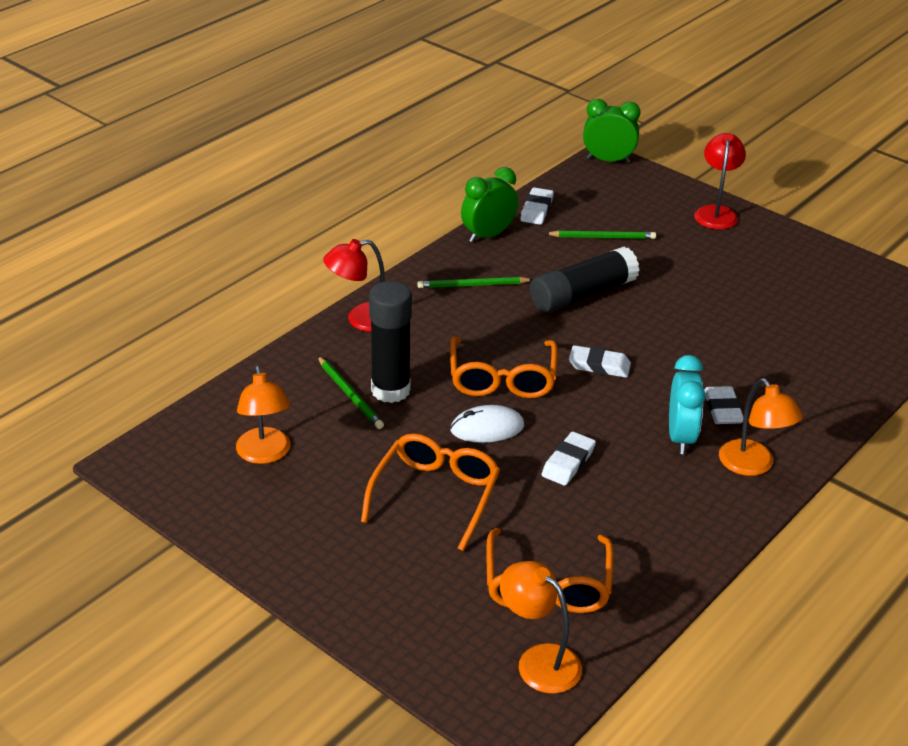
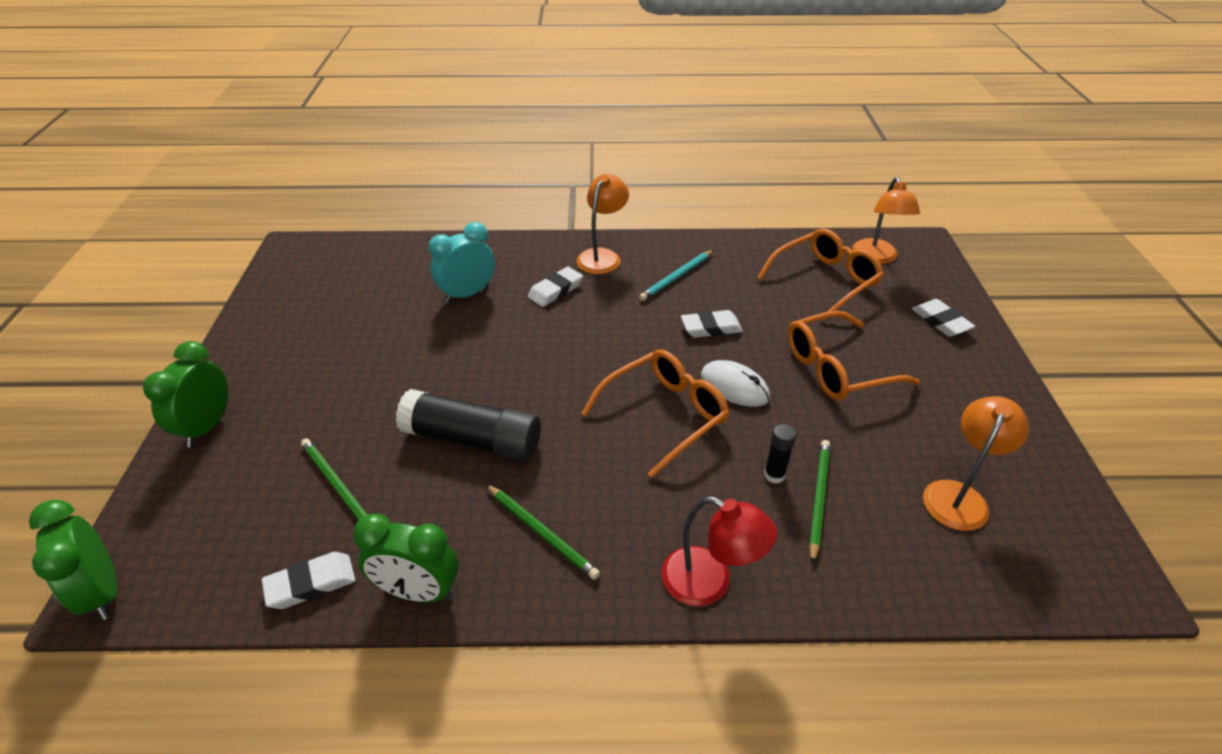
camera: 130 degrees left, 5 degrees up
(390, 390) = (774, 475): black glue stick -> black glue stick, size x0.46
(599, 365) = (575, 371): white eraser -> white eraser (940, 321)
(665, 490) = (676, 277): none -> turquoise pencil
(681, 437) = (612, 294): turquoise clock -> turquoise clock (467, 294)
(716, 212) = (207, 427): red lamp -> green clock

